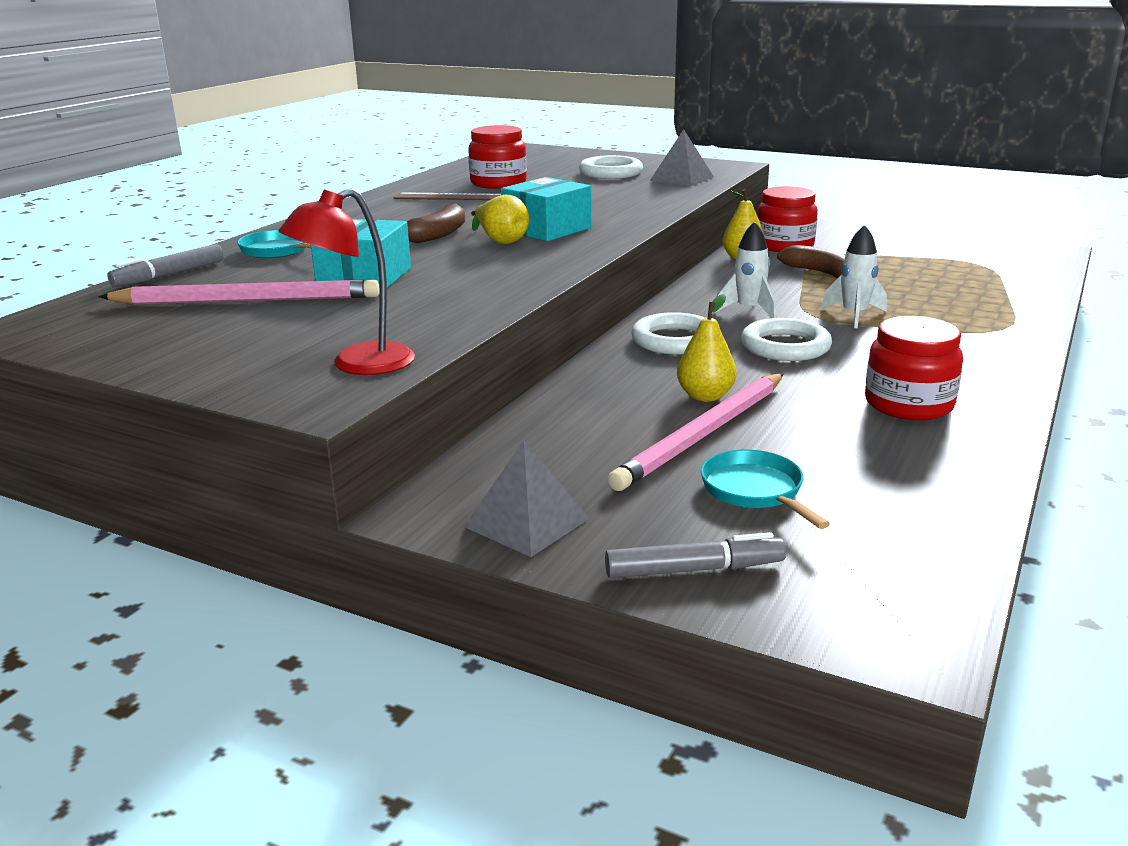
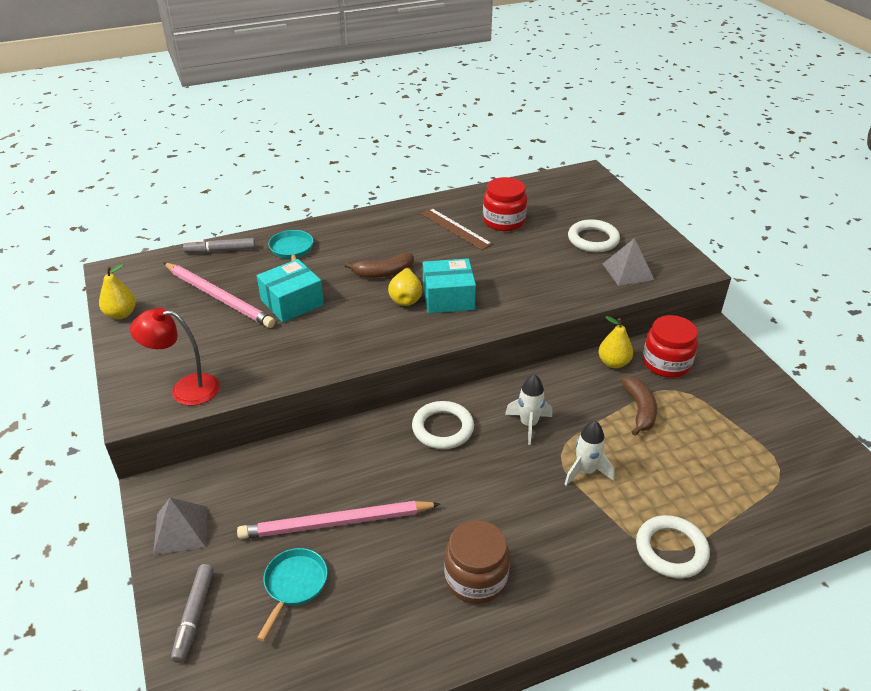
camera: 40 degrees right, 15 degrees up
(694, 569) = (194, 616): grey marker -> grey marker turned 60 degrees clockwise
(705, 396) = (383, 491): yellow pear -> yellow pear (121, 314)
(785, 346) = (494, 475): white ring -> white ring (671, 550)
(908, 404) = (476, 578): red jar -> brown jar

